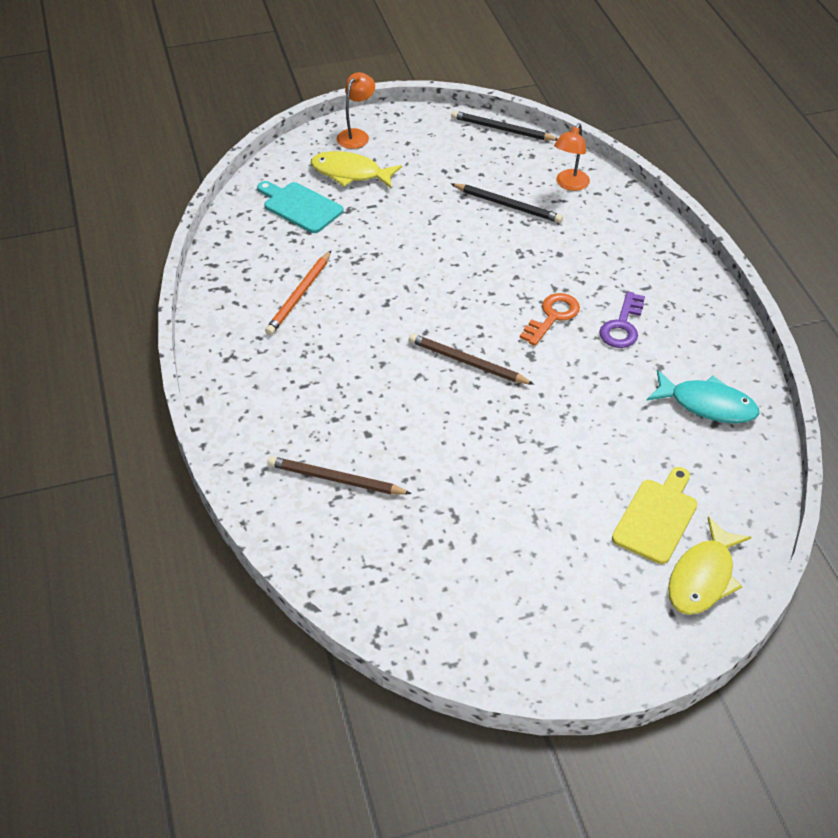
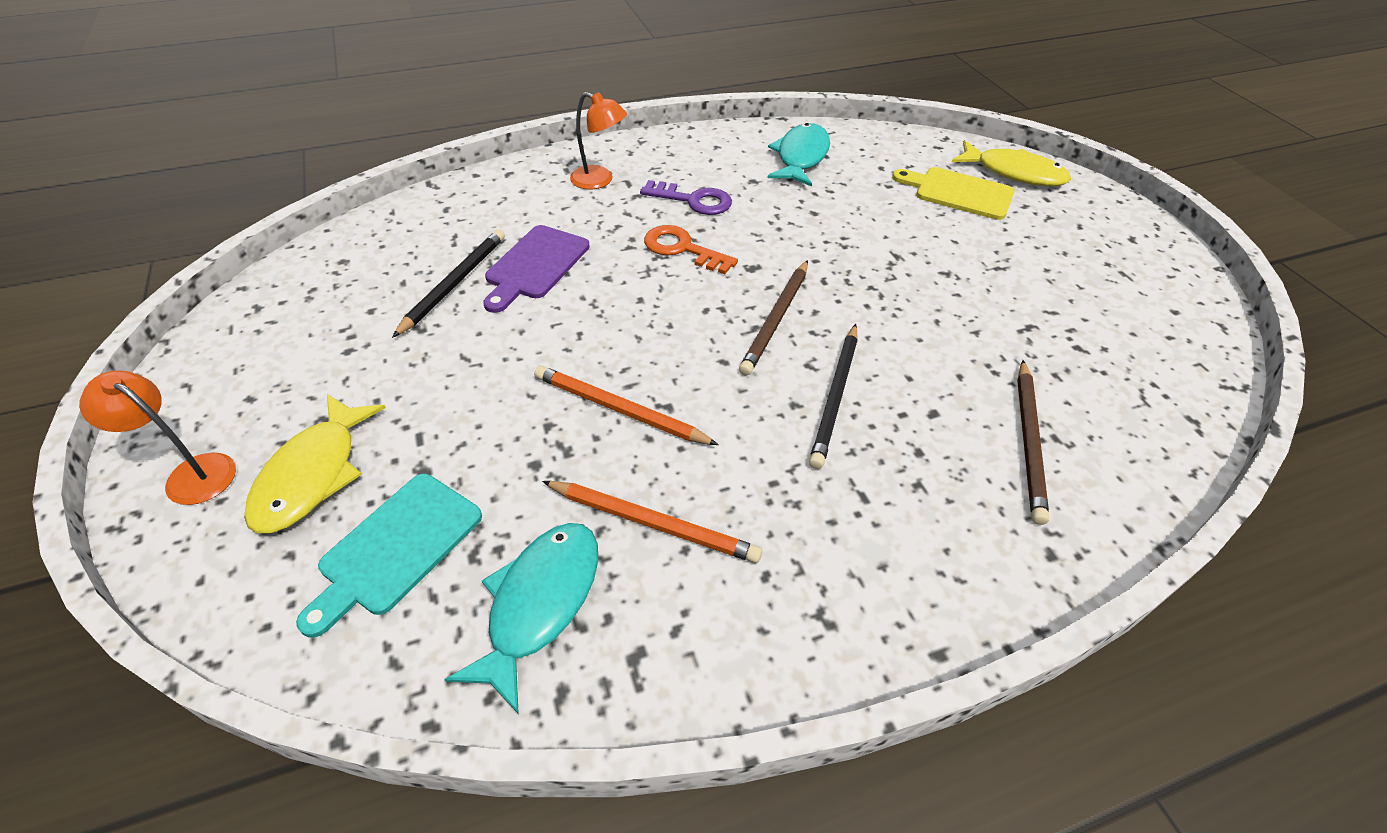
camera: 95 degrees left, 0 degrees up
(259, 256) = (539, 603): none -> turquoise fish
(385, 282) = (619, 409): none -> orange pencil
(502, 129) = (264, 288): black pencil -> black pencil (835, 397)
(529, 240) = (535, 265): none -> purple cutting board
(569, 184) = (422, 229): orange lamp -> orange lamp (599, 180)

